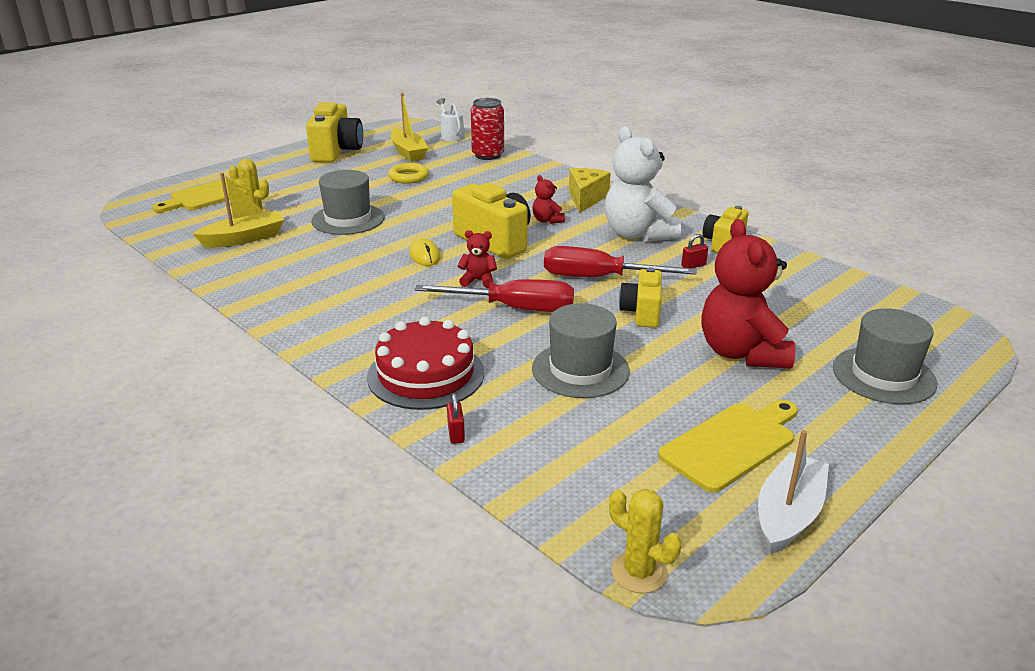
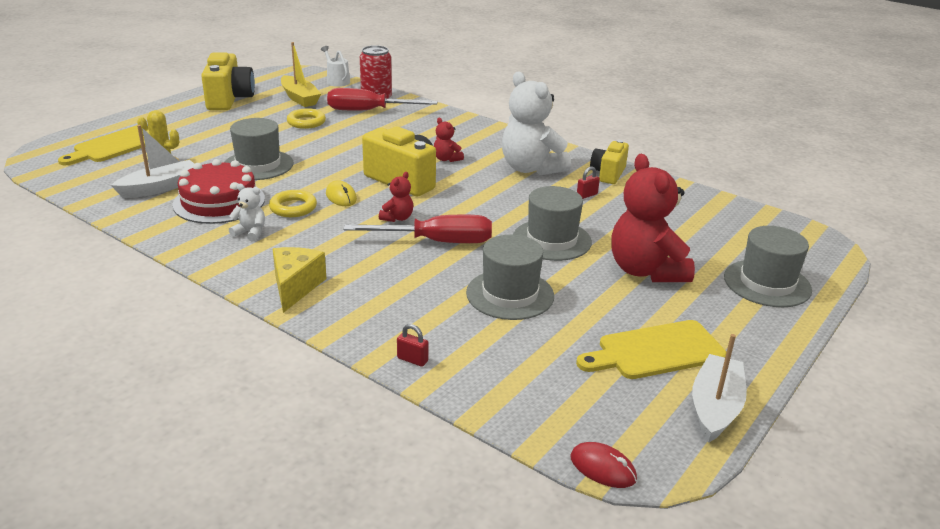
camera: 10 degrees left, 0 degrees up
(244, 238) = (160, 188): yellow boat -> white boat
(321, 289) = (250, 233): none -> white teddy bear
(372, 265) = (293, 208): none -> yellow ring
(426, 374) = (371, 307): red cake -> red cake (219, 202)
(456, 434) = (412, 360): red padlock -> red padlock turned 45 degrees counterclockwise
(478, 281) = (397, 218): red teddy bear -> red teddy bear turned 120 degrees clockwise
(586, 199) = (477, 137): yellow cheese -> yellow cheese (295, 287)
(598, 278) = (506, 210): red screwdriver -> red screwdriver (368, 111)
(639, 572) = (603, 468): yellow cactus -> red mouse
(641, 313) = (551, 240): yellow camera -> grey hat
(732, 444) = (655, 351): yellow cutting board -> yellow cutting board turned 150 degrees counterclockwise

